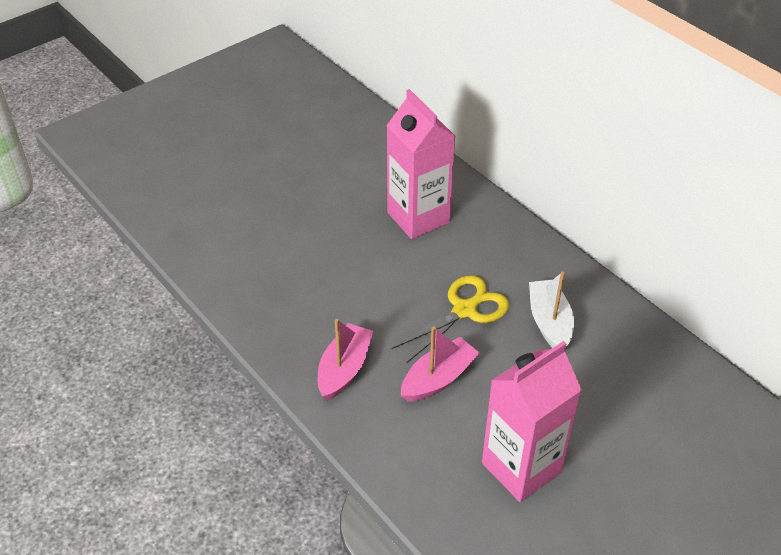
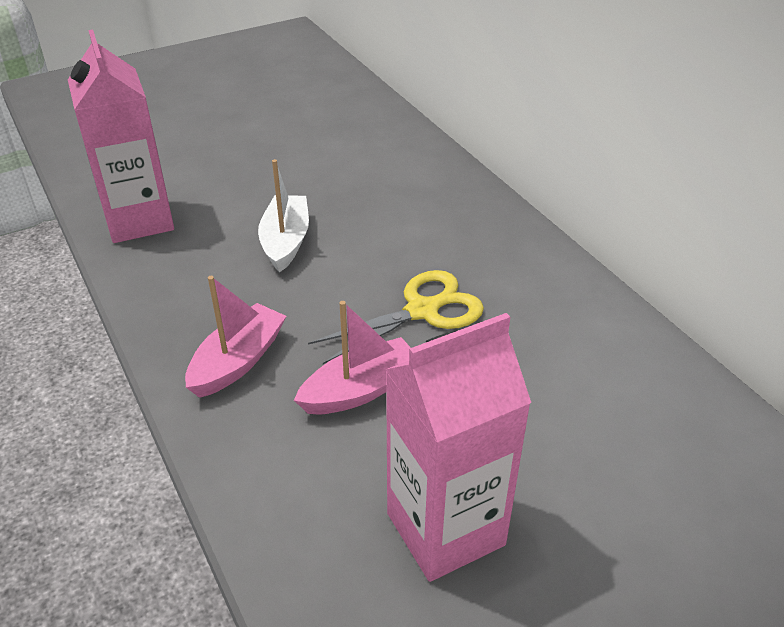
camera: 10 degrees right, 5 degrees down
(418, 217) = (394, 203): pink carton -> pink carton (139, 220)
(549, 322) = (534, 339): white boat -> white boat (286, 241)

